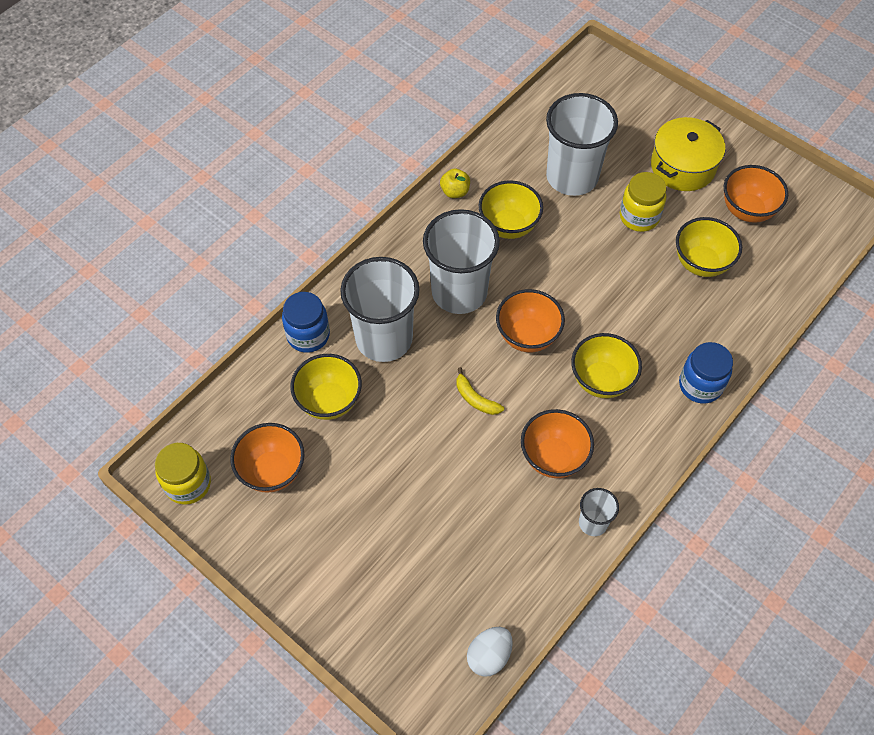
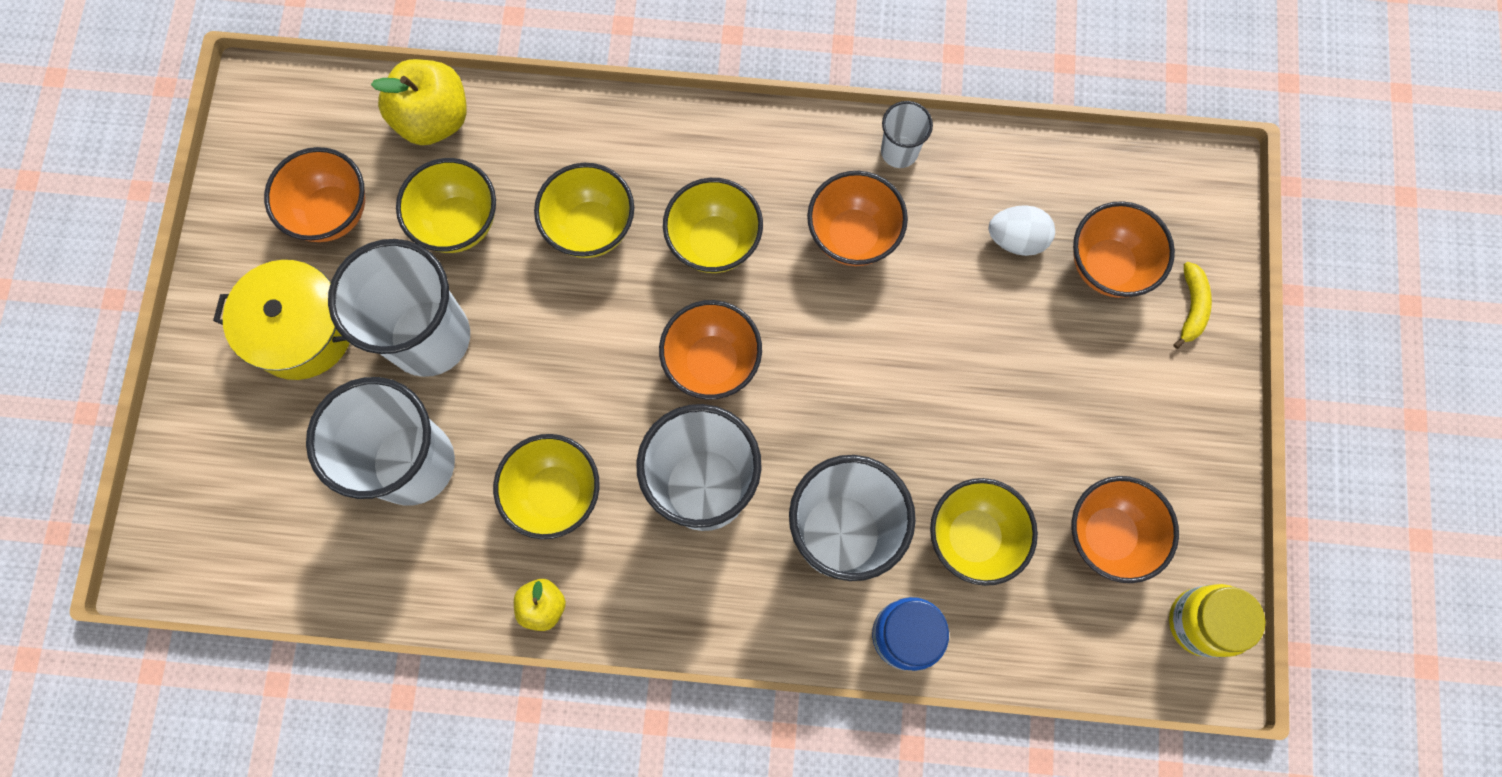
camera: 125 degrees left, 15 degrees up
(426, 594) = (1107, 266): none -> orange bowl
(475, 398) = (842, 367): yellow banana -> yellow banana (1191, 307)
(489, 656) = (1118, 166): white egg -> white egg (1016, 239)
(639, 217) = (429, 337): yellow jar -> white cup
(654, 324) = (591, 228): none -> yellow bowl
(700, 385) = (644, 135): blue jar -> none
(780, 285) = (434, 119): none -> yellow apple

